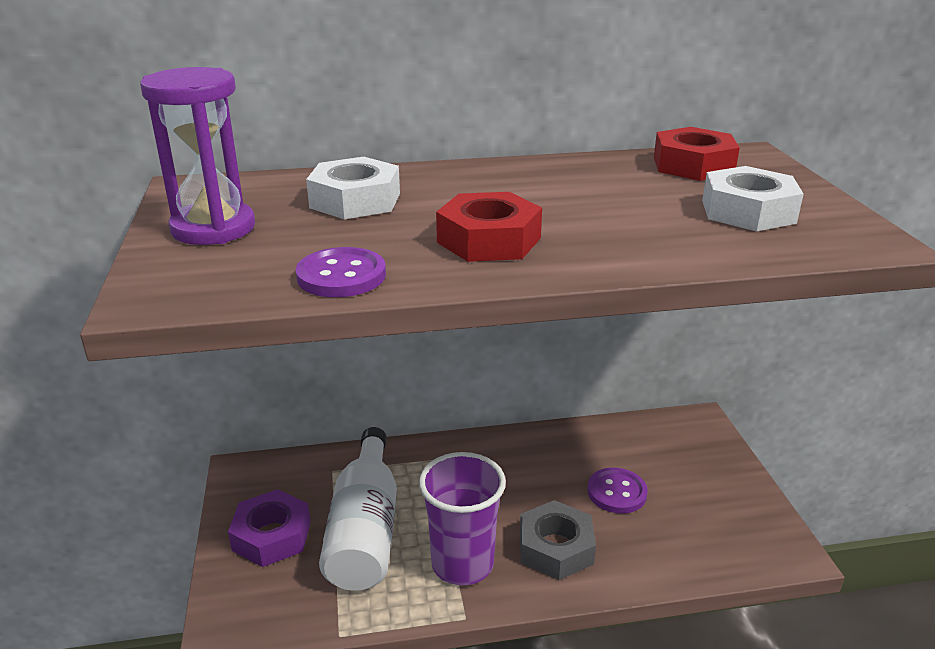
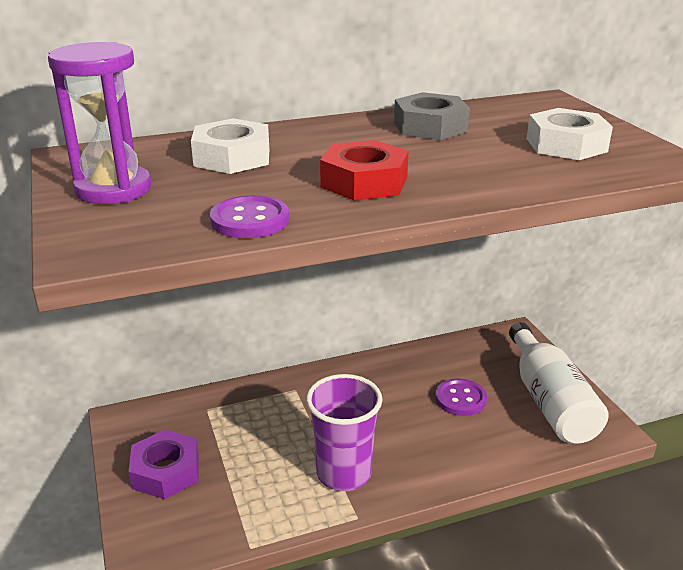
camera: 10 degrees left, 0 degrees up
(365, 530) = (250, 456): white bottle -> white bottle (549, 401)
(555, 548) = (420, 450): grey nut -> grey nut (430, 127)
(693, 165) = (508, 111): red nut -> none

